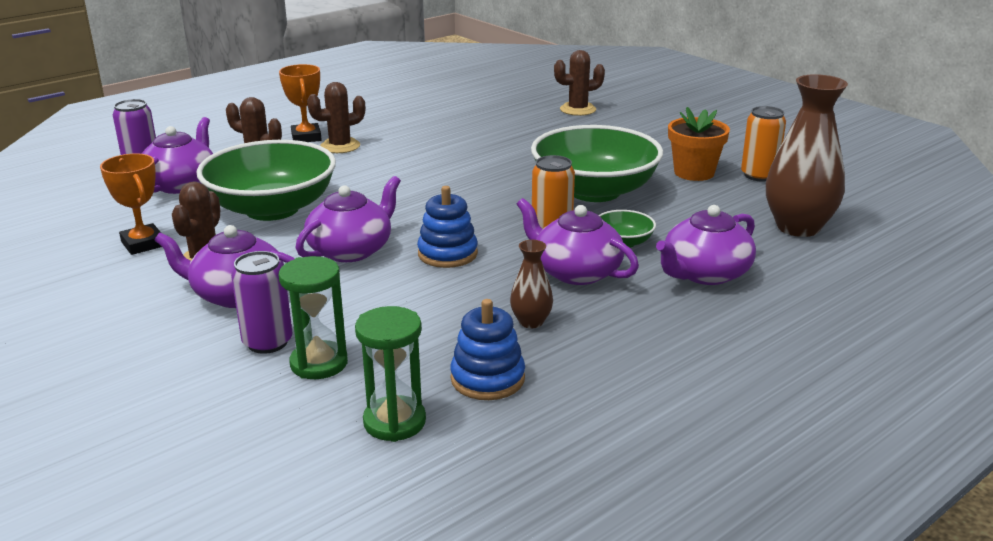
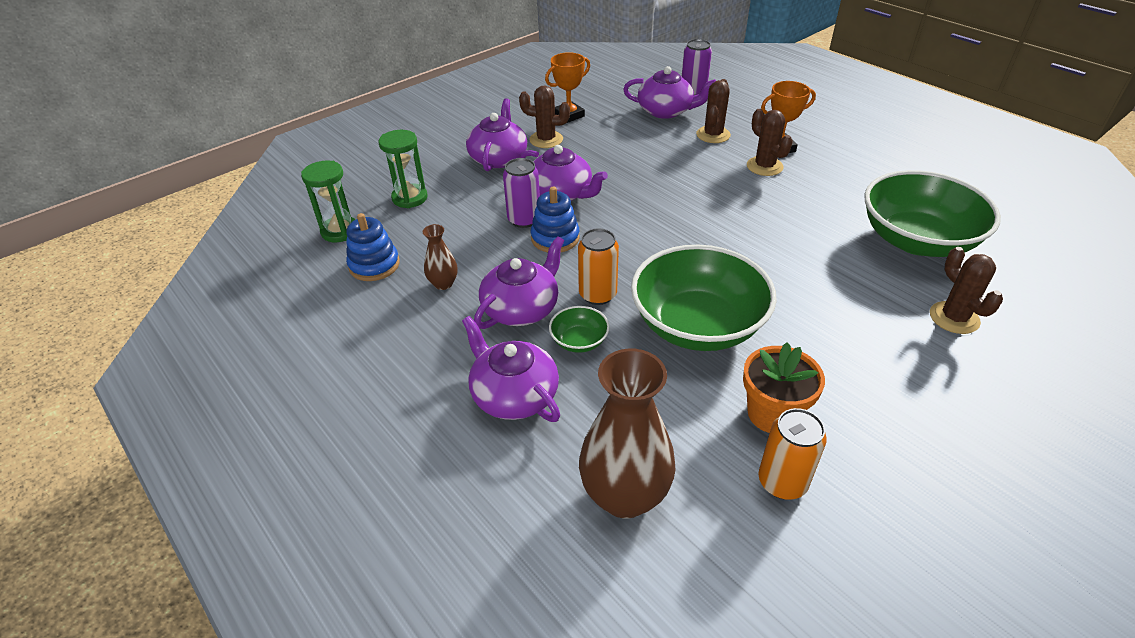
camera: 90 degrees right, 15 degrees up
(267, 342) = (438, 177): purple can -> purple can (524, 220)
(272, 209) = (628, 152): green bowl -> green bowl (916, 240)

